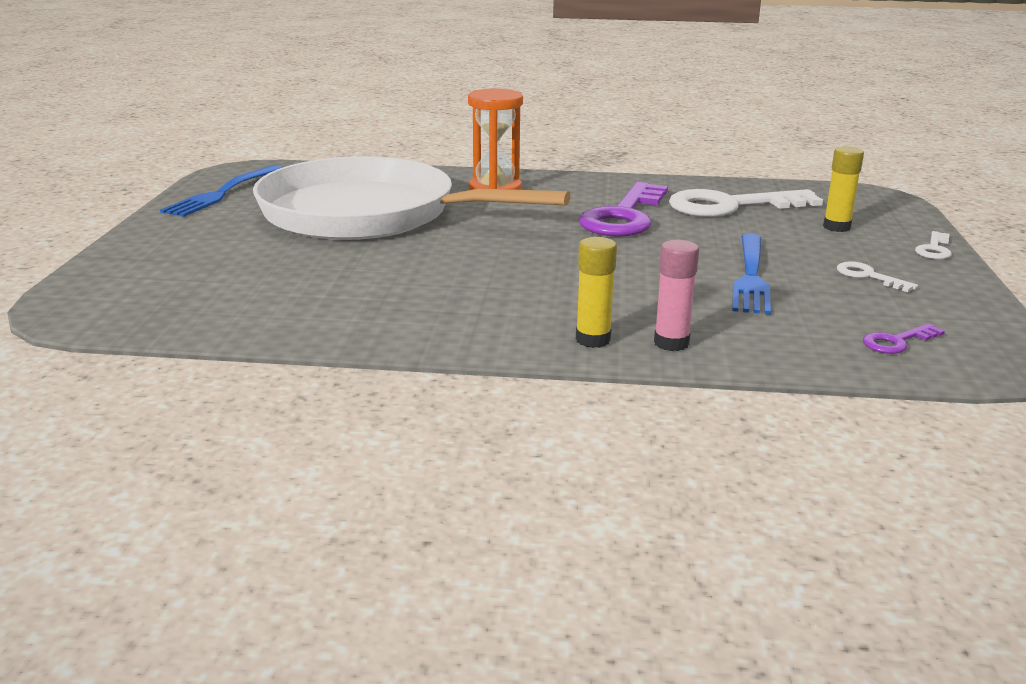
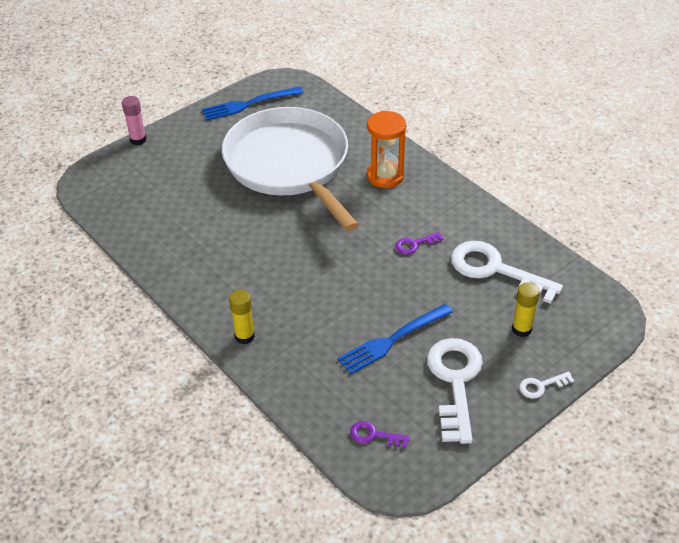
camera: 45 degrees right, 20 degrees up
(623, 217) = (415, 244): purple key -> purple key, size x0.44
(671, 343) = (273, 362): pink glue stick -> pink glue stick (138, 140)
(868, 276) = (455, 381): white key -> white key, size x2.25

